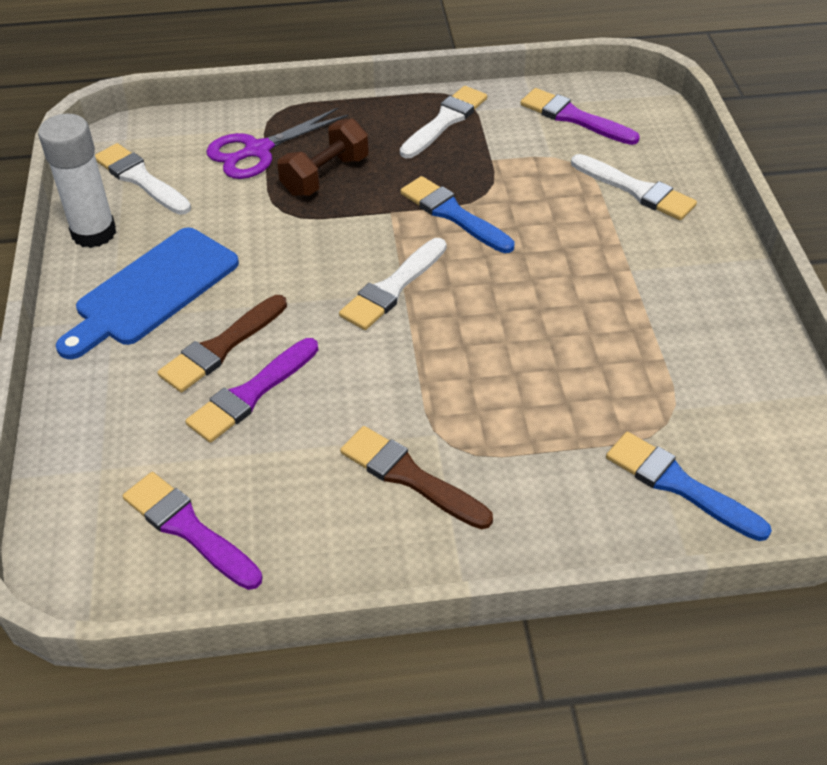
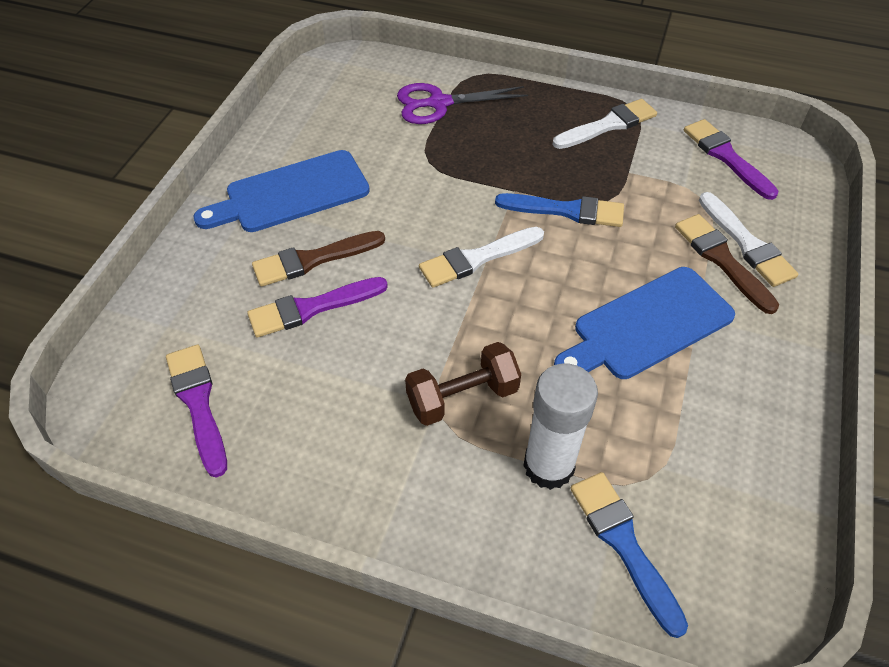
camera: 25 degrees right, 5 degrees up
(94, 233) = (277, 132): white glue stick -> white glue stick (548, 466)
(140, 179) = (337, 99): white brush -> none
(325, 176) = (480, 142): brown dumbbell -> brown dumbbell (462, 397)
(410, 477) = (392, 433): brown brush -> brown brush (721, 260)
(453, 214) = (566, 210): blue brush -> blue brush turned 120 degrees clockwise
(590, 292) = (647, 325): none -> blue cutting board

